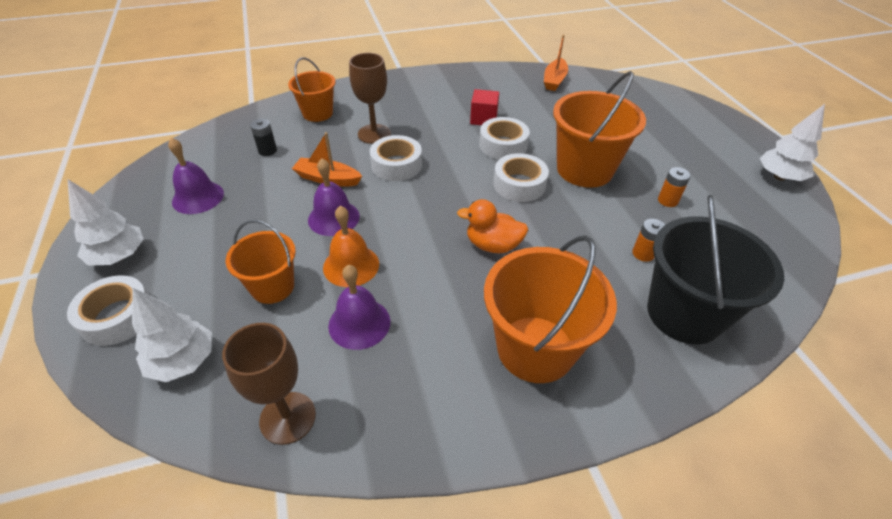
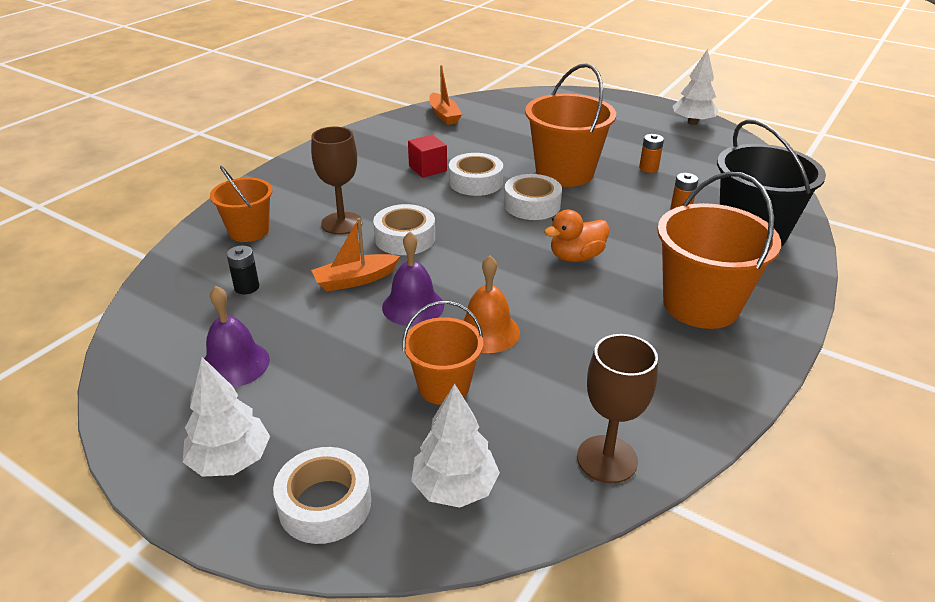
camera: 40 degrees left, 10 degrees down
(359, 323) = (559, 365): purple bell -> none

